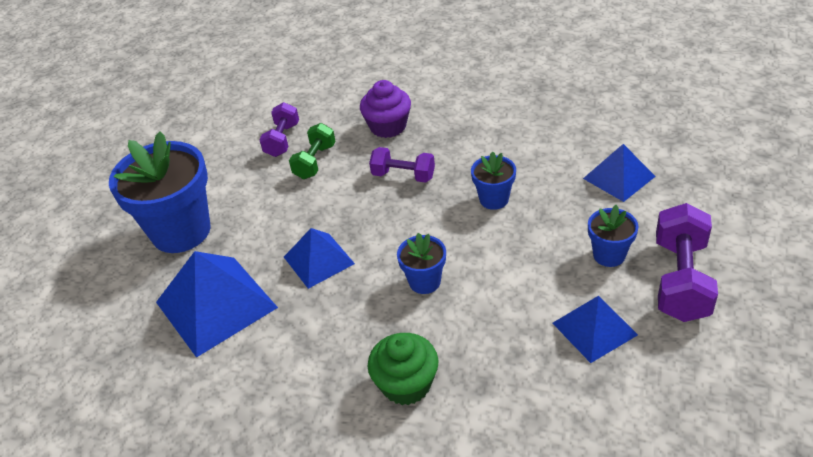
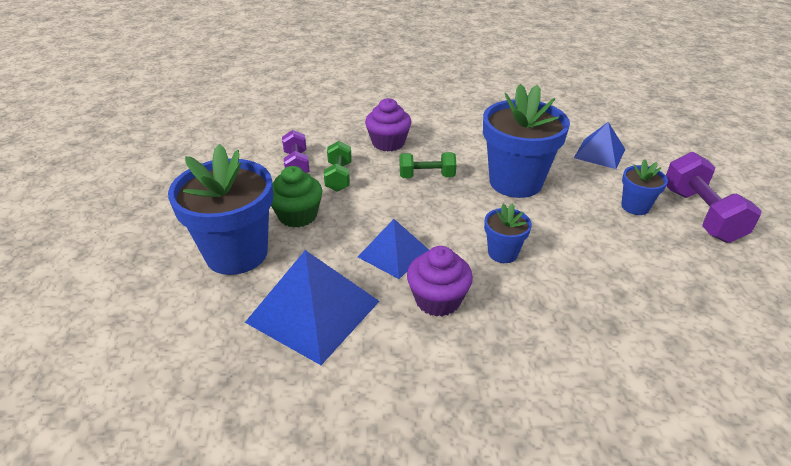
camera: 25 degrees left, 5 degrees down
(331, 318) = (438, 300): none -> purple cupcake
(403, 176) = (427, 176): purple dumbbell -> green dumbbell
(406, 384) = (547, 341): green cupcake -> green cupcake (297, 215)
(494, 199) = (515, 182): blue flower pot -> blue flower pot, size x2.06
(594, 328) = (667, 261): blue pyramid -> none

